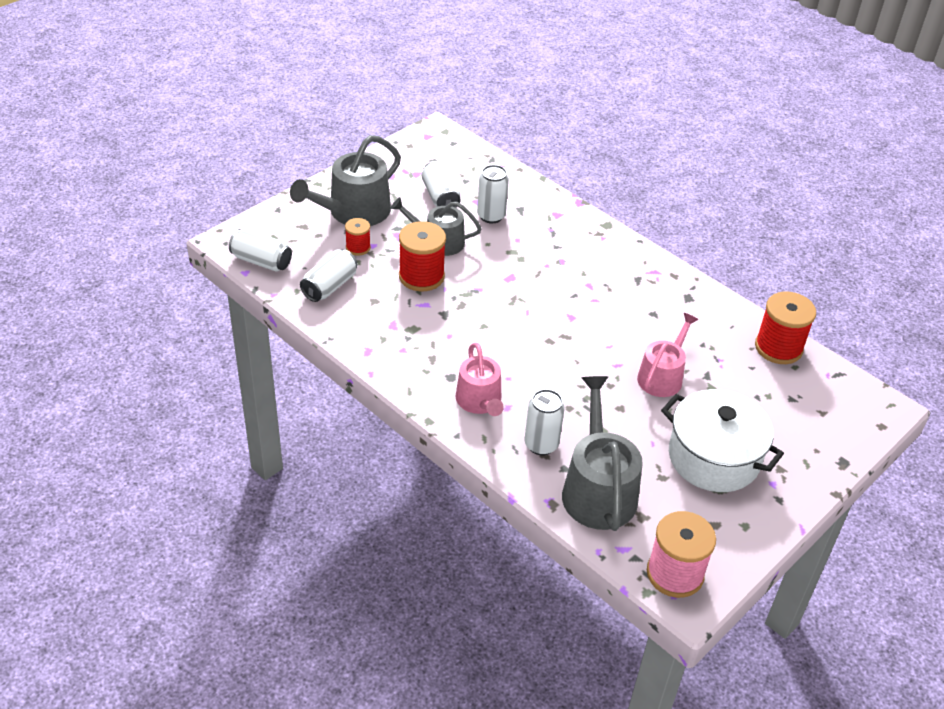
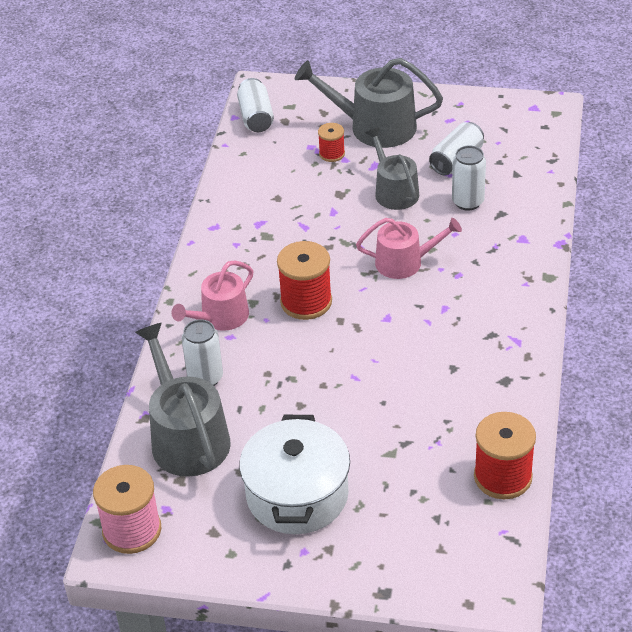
camera: 60 degrees right, 0 degrees up
(329, 286) = (267, 166): white can -> none
(421, 276) = (337, 206): red spool -> red spool (306, 302)
(598, 489) = (186, 437): grey watering can -> grey watering can turned 75 degrees counterclockwise
(662, 376) = (371, 413): pink watering can -> pink watering can (405, 262)

